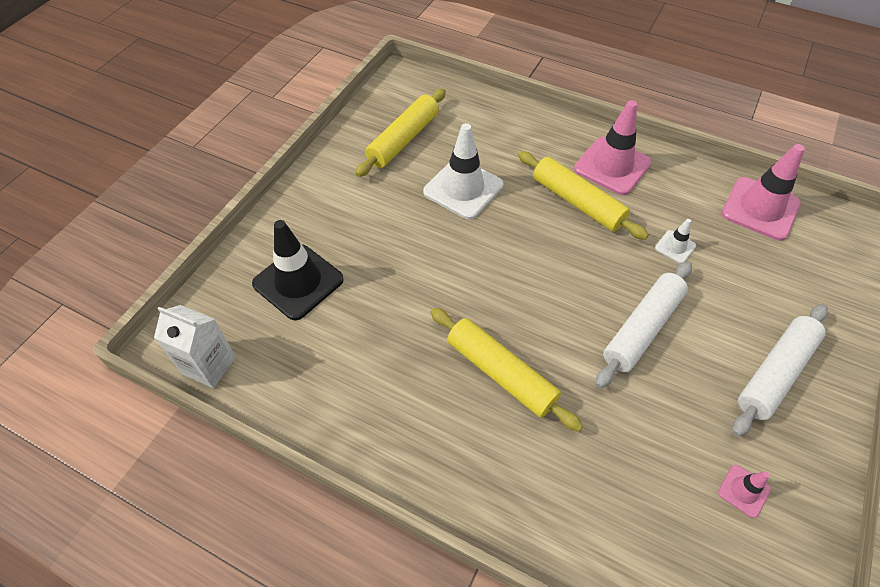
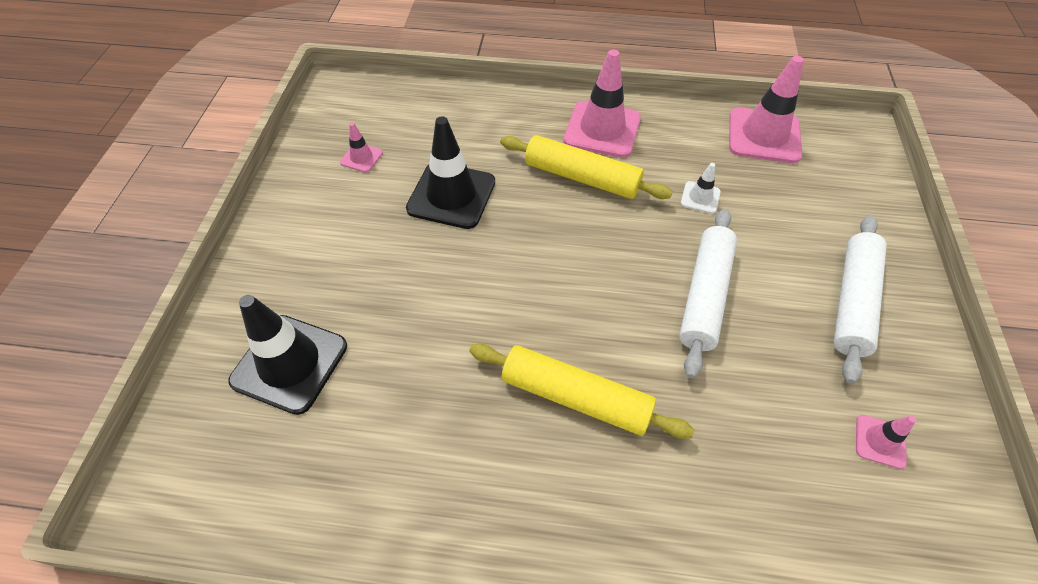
camera: 20 degrees left, 0 degrees up
(209, 365) = (203, 513): white carton -> none
(403, 139) = (361, 158): yellow rolling pin -> pink traffic cone
(463, 189) = (451, 195): white traffic cone -> black traffic cone

